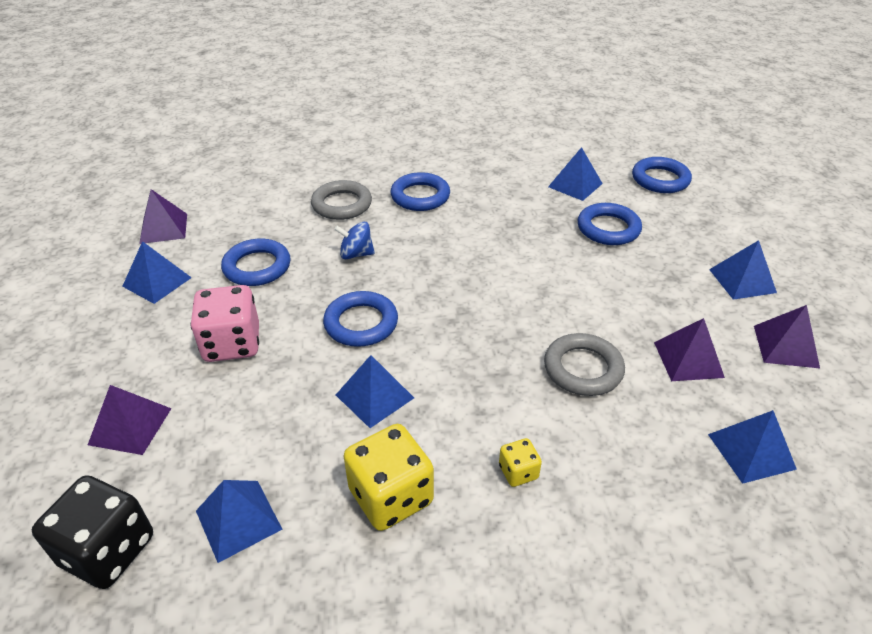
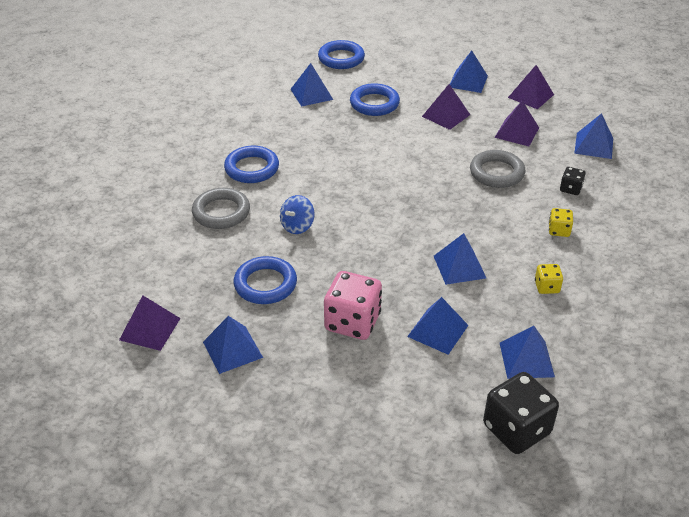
camera: 60 degrees left, 0 degrees up
(130, 426) = (405, 398): purple pyramid -> purple pyramid (446, 115)
(251, 416) = (438, 330): none -> blue pyramid
(361, 323) = (382, 249): blue ring -> none
(391, 496) = (546, 287): yellow dice -> yellow dice, size x0.50
(621, 456) = (570, 189): none -> black dice

